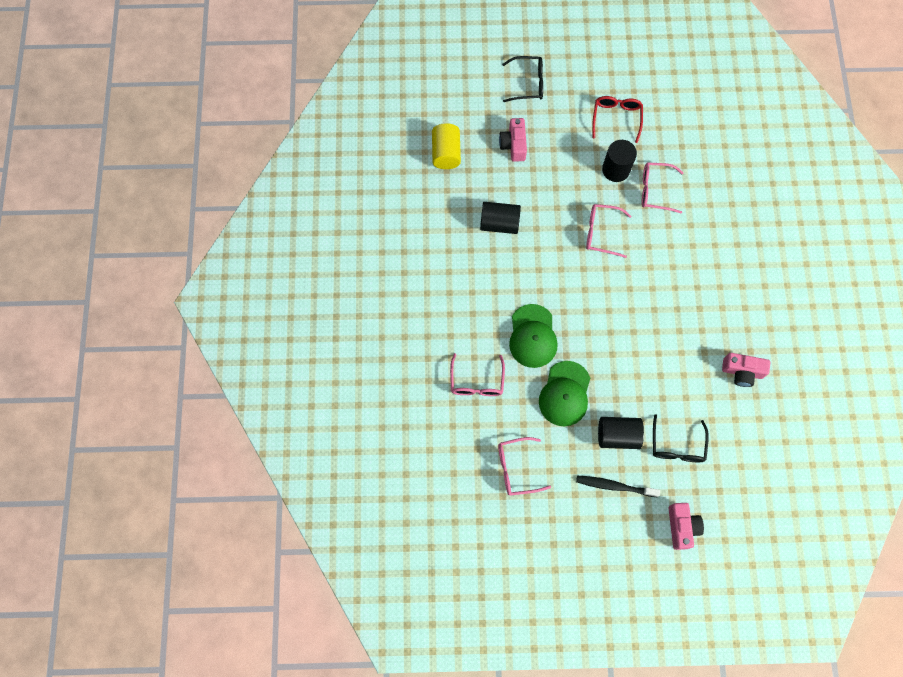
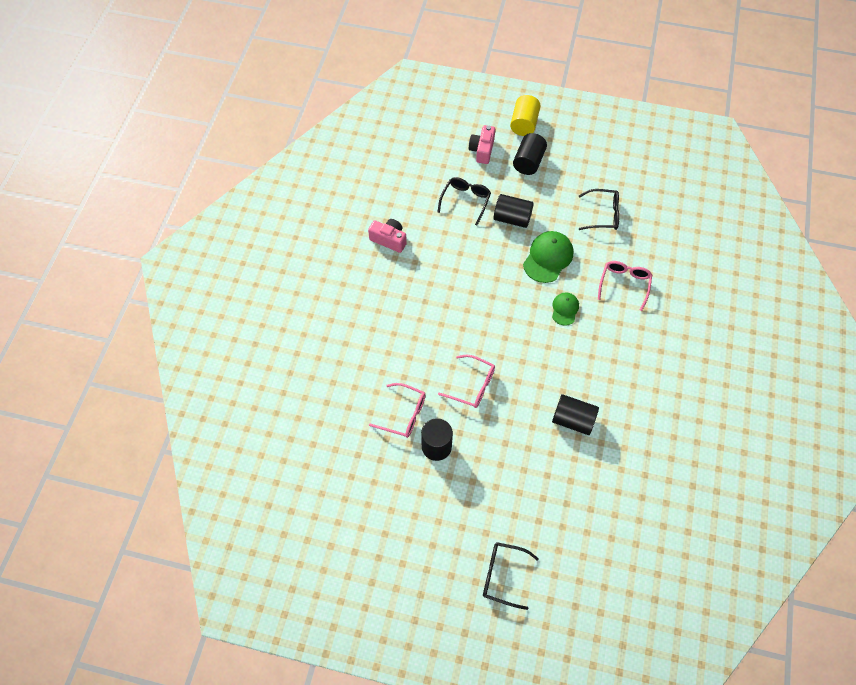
camera: 165 degrees left, 10 degrees down
(446, 153) = (615, 512): yellow cylinder -> yellow cylinder (524, 124)
(513, 145) = (538, 502): pink camera -> none
(516, 468) = (603, 214): pink glasses -> black glasses
(533, 336) = (565, 309): green cap -> green cap, size x0.59
(614, 486) = (526, 186): black toothbrush -> none
(616, 118) = (416, 505): red glasses -> none
(621, 523) = (528, 162): none -> black cylinder

